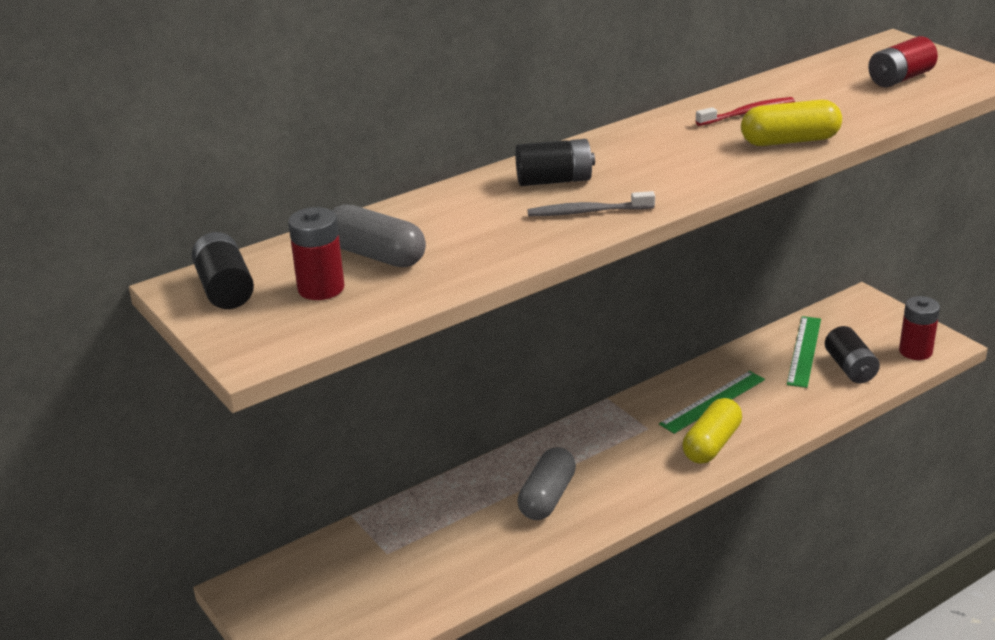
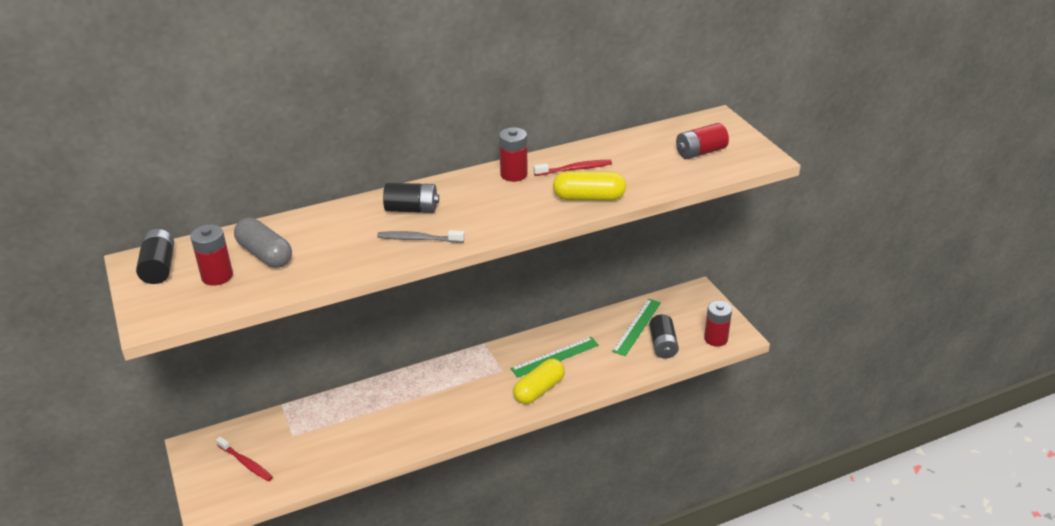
camera: 10 degrees right, 5 degrees up
(333, 598) = (246, 463): none -> red toothbrush
(547, 497) = (412, 412): grey capsule -> none
(669, 128) = (514, 174): none -> red battery

